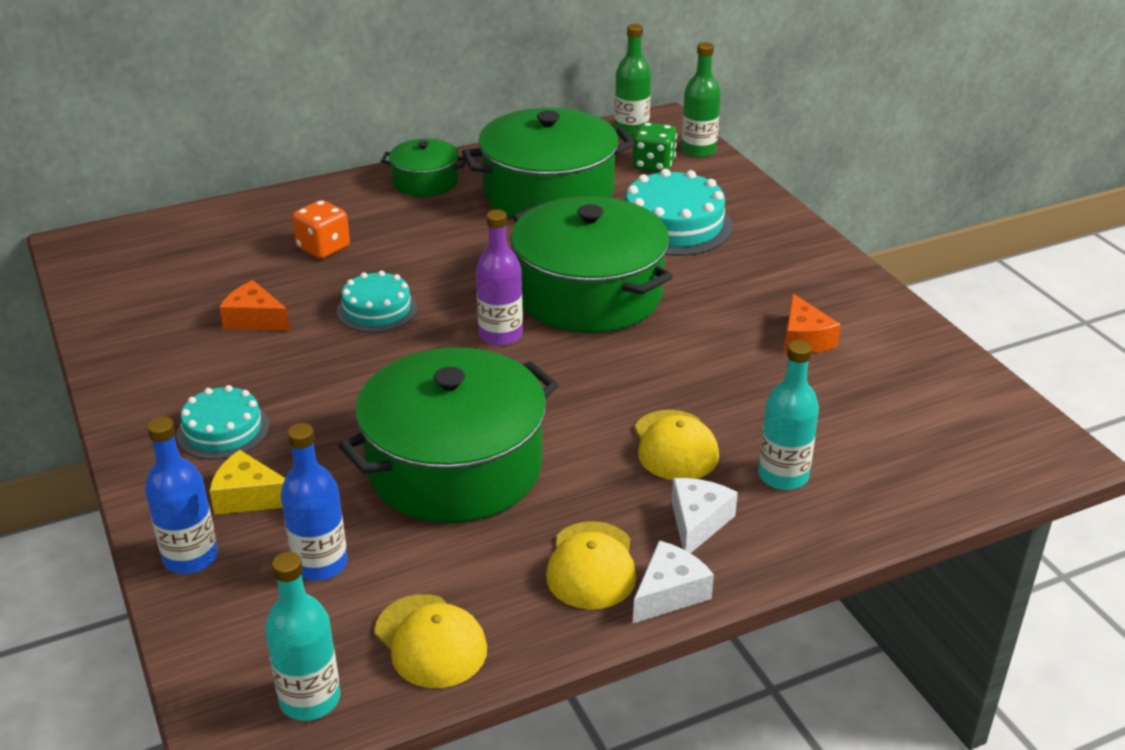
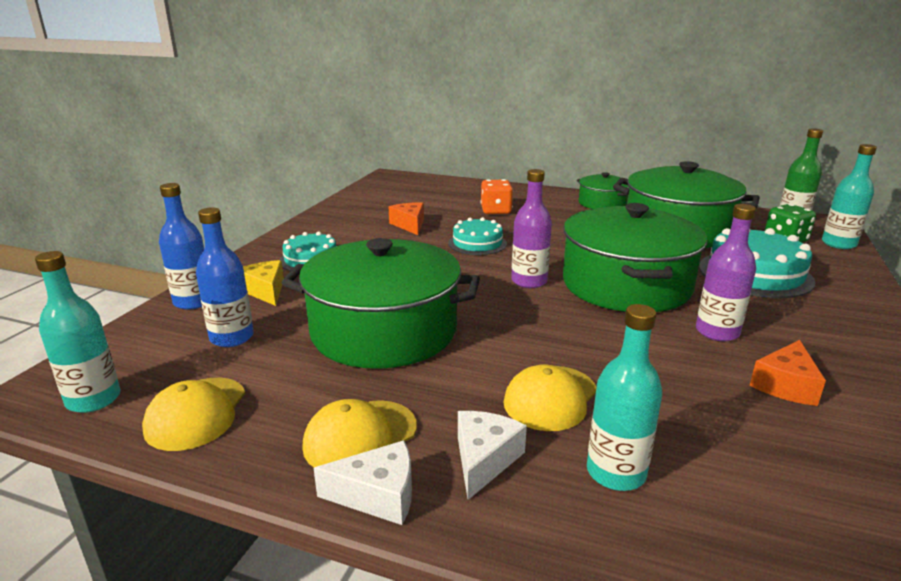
camera: 45 degrees right, 10 degrees down
(697, 523) = (484, 460): white cheese -> white cheese turned 45 degrees counterclockwise
(698, 150) = (838, 244): green bottle -> turquoise bottle
(713, 311) = (717, 332): none -> purple bottle

